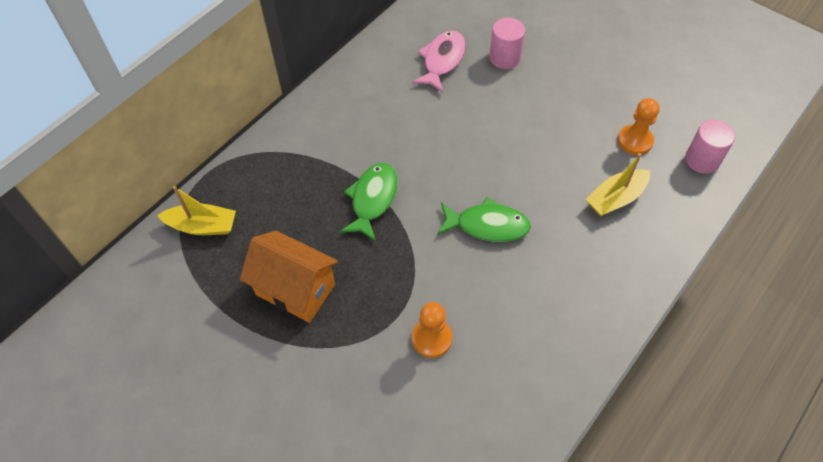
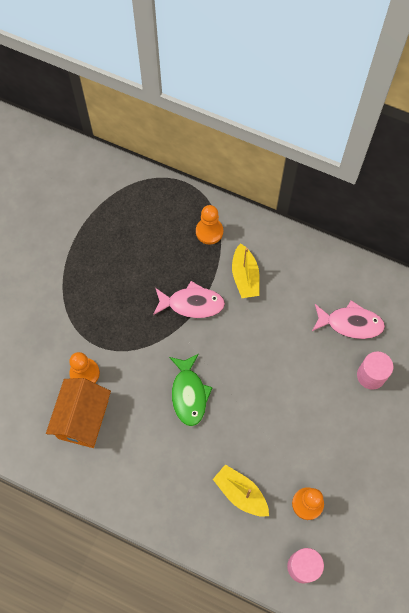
camera: 75 degrees right, 10 degrees up
(202, 226) = (140, 196): yellow boat -> yellow boat (245, 277)
(284, 163) = (209, 231): none -> orange pawn
(295, 289) = (104, 272): orange house -> orange house (83, 419)
(372, 199) = (192, 304): green fish -> pink fish

